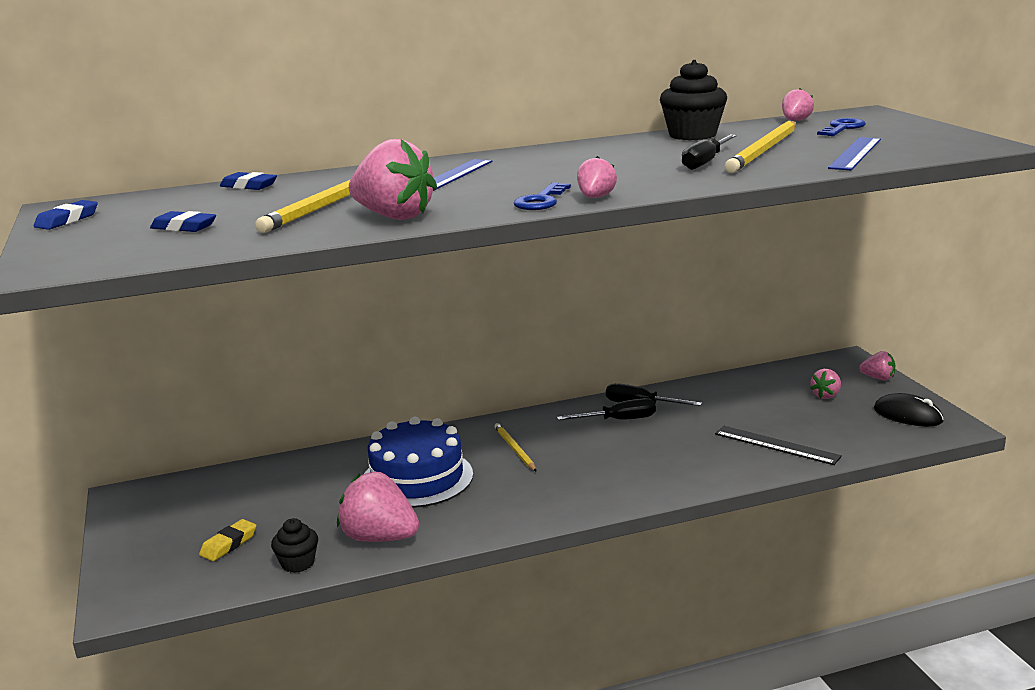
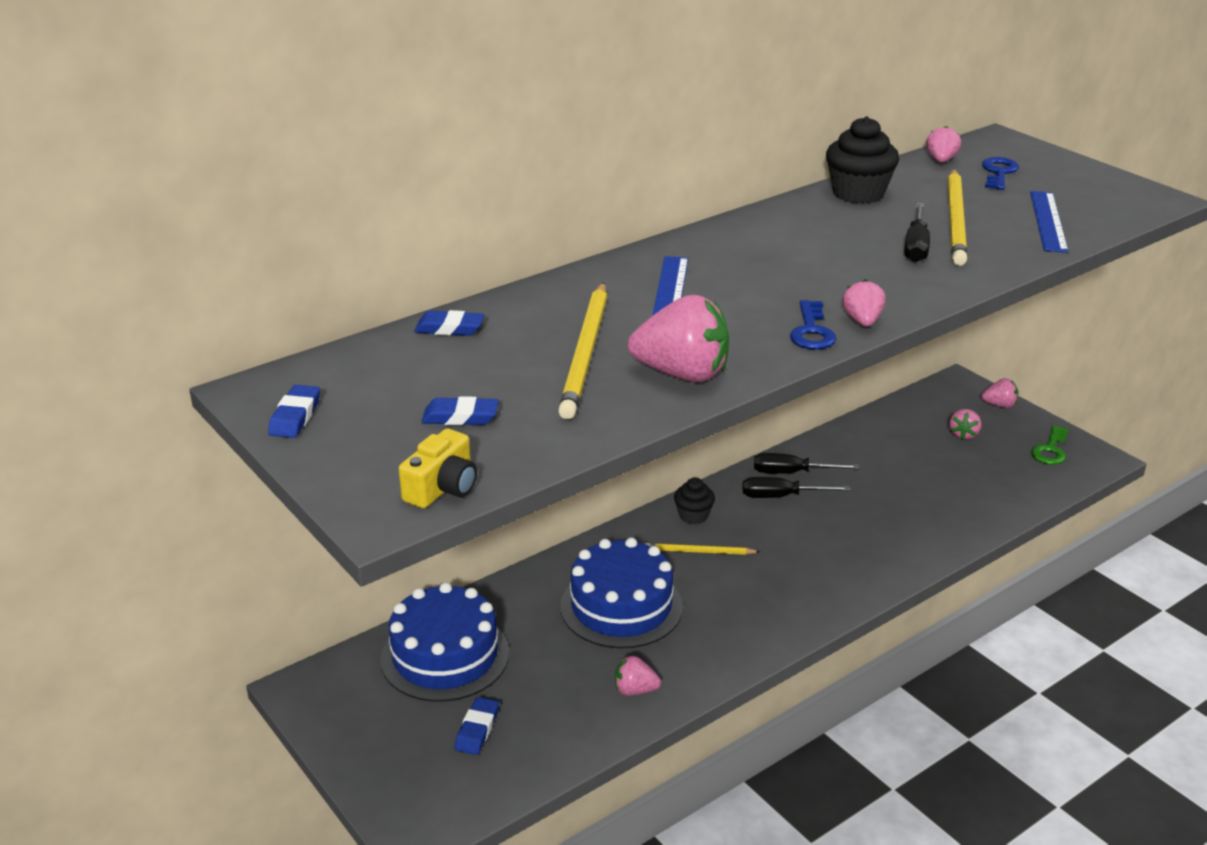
camera: 20 degrees left, 10 degrees up
(110, 260) = (442, 488): none -> yellow camera
(229, 544) = (477, 730): yellow eraser -> blue eraser
(248, 491) = (445, 656): none -> blue cake
(298, 563) = (571, 739): black cupcake -> black cupcake (693, 516)
(379, 537) = (635, 690): pink strawberry -> pink strawberry, size x0.52
(514, 449) = (699, 552): yellow pencil -> yellow pencil turned 45 degrees counterclockwise
(618, 420) = (781, 496): black screwdriver -> black screwdriver turned 150 degrees counterclockwise
(776, 445) = (952, 506): black ruler -> none
(907, 415) = (1050, 450): black mouse -> green key

